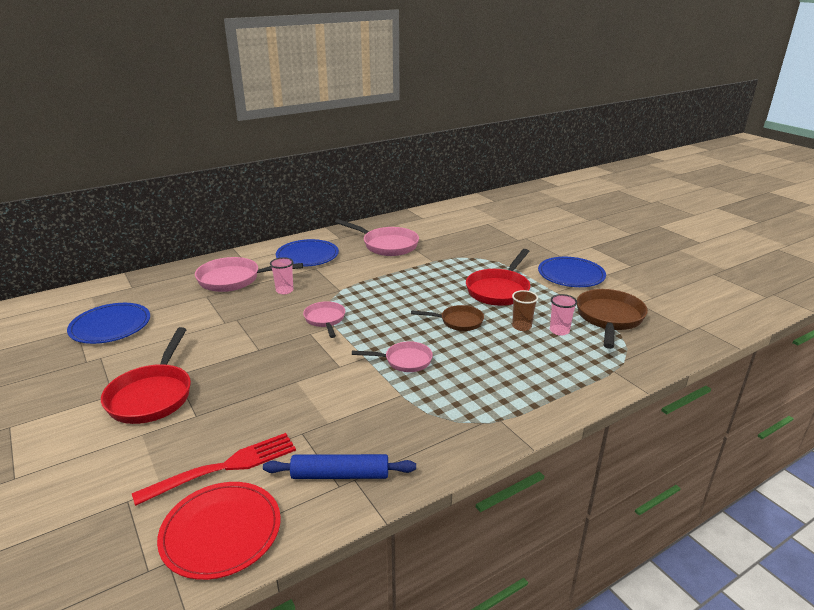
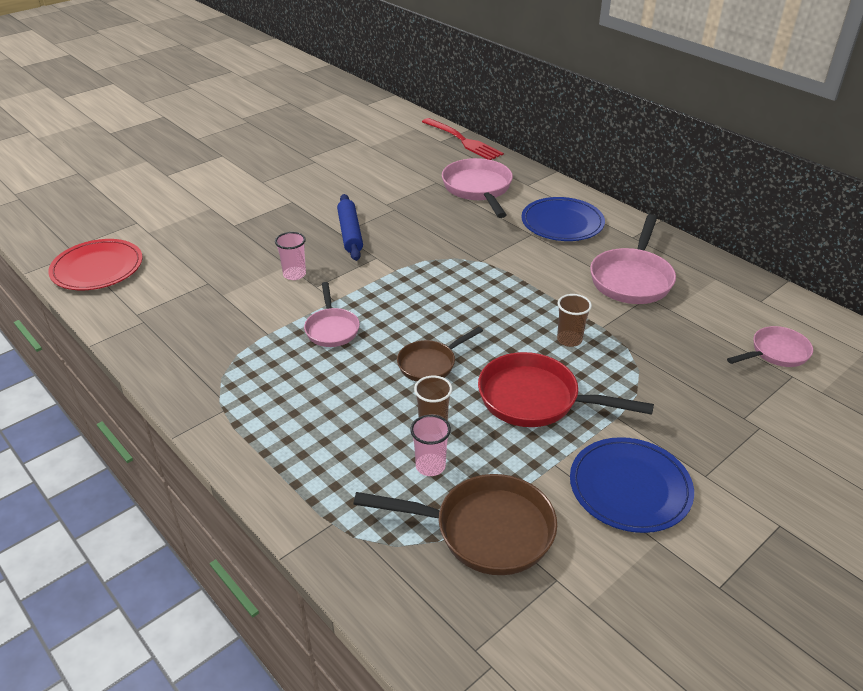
camera: 80 degrees right, 10 degrees up
(110, 326) = (366, 151): blue plate -> none
(152, 395) = (262, 199): red pan -> none
(224, 467) = (167, 253): red fork -> red fork (463, 140)
(284, 290) = (465, 224): pink cup -> pink cup (294, 274)
(325, 320) = (407, 262): pink pan -> pink pan (776, 353)
(340, 475) = (150, 313): blue rolling pin -> blue rolling pin (350, 233)
(443, 272) = (569, 340): none -> brown cup
(458, 322) = (430, 364): brown pan -> brown pan turned 60 degrees clockwise

